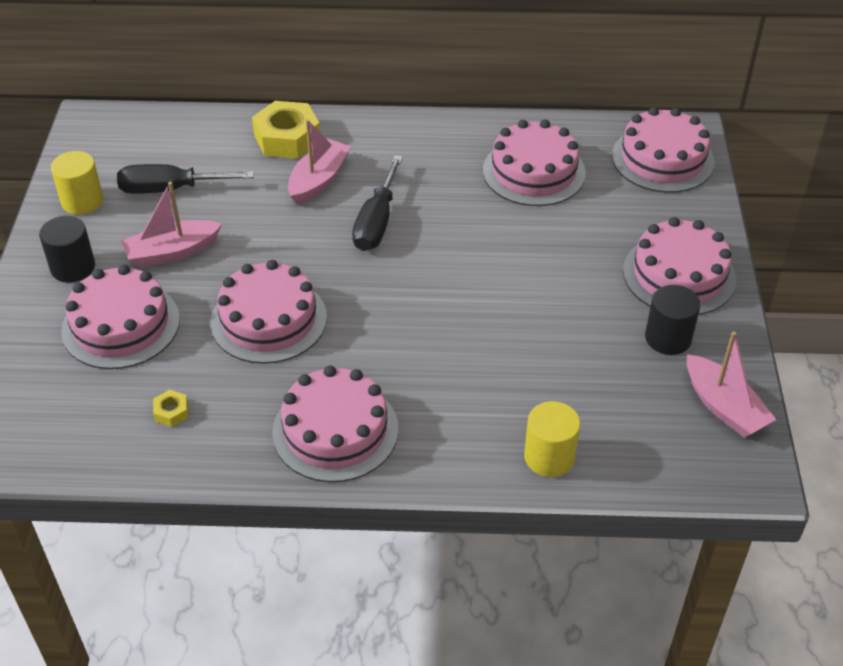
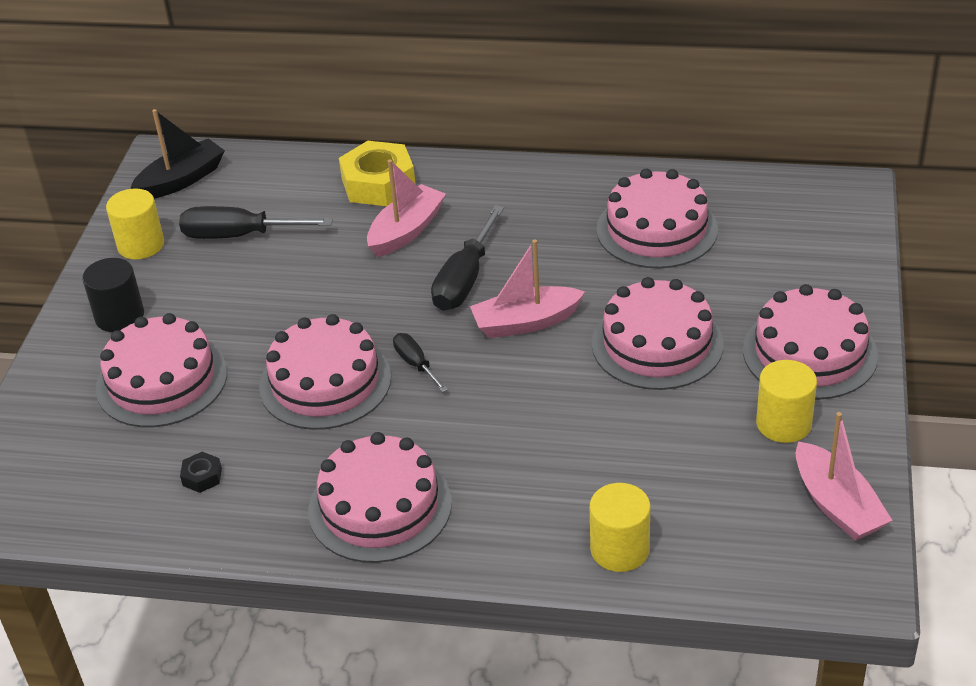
camera: 10 degrees right, 5 degrees down
(110, 140) = (182, 180): none -> black boat
(171, 412) = (202, 477): yellow nut -> black nut
(172, 252) = (230, 304): pink boat -> pink boat (525, 322)
(346, 299) = (416, 364): none -> black screwdriver
(662, 159) = (813, 219): pink cake -> pink cake (657, 344)
(668, 338) = (783, 423): black cylinder -> yellow cylinder

